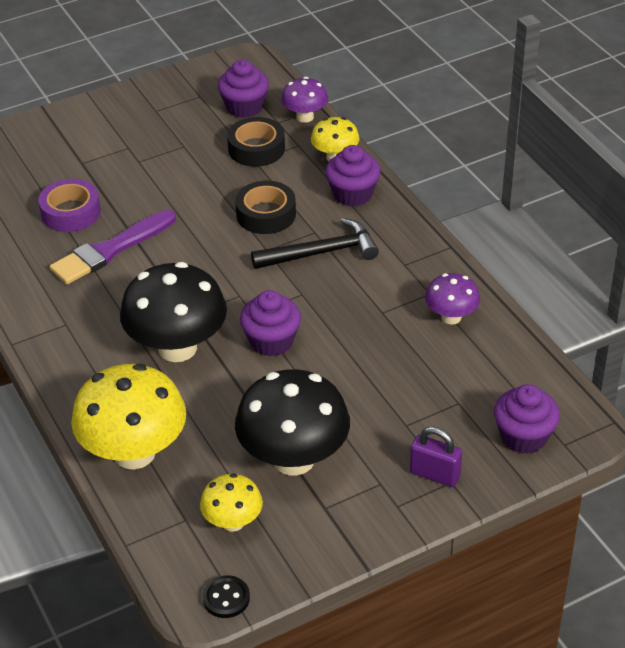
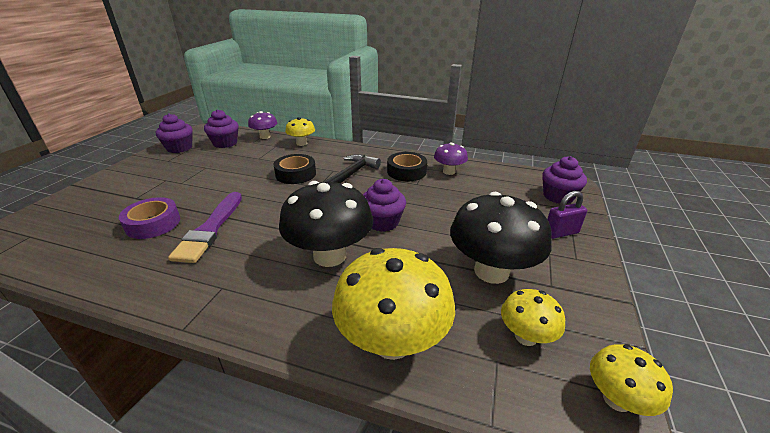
camera: 45 degrees left, 10 degrees down
(226, 598) = (616, 399): black button -> yellow mushroom
(256, 149) = (253, 154): black tape -> black tape (406, 171)
(352, 194) = (330, 151): purple cupcake -> purple cupcake (179, 148)

